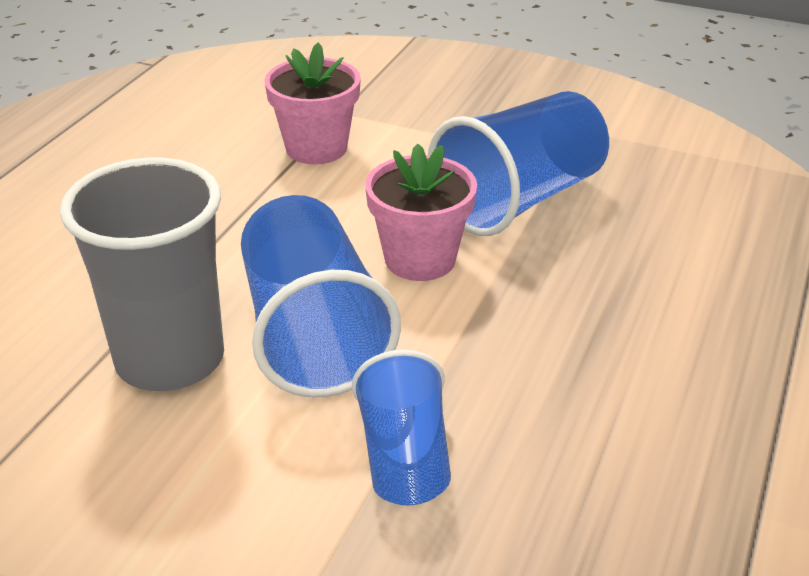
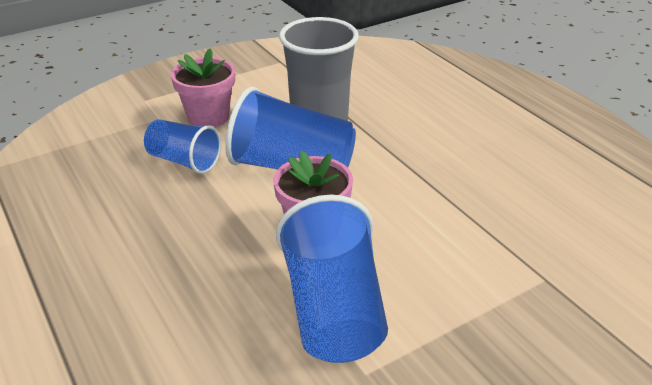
camera: 125 degrees right, 0 degrees up
(316, 148) = (491, 242): pink flower pot -> pink flower pot (208, 117)

